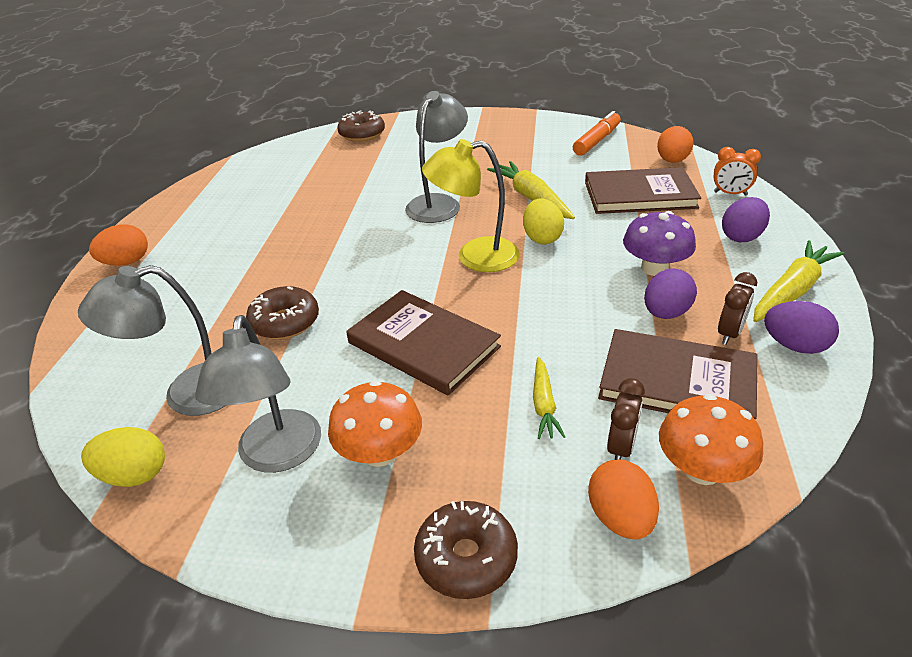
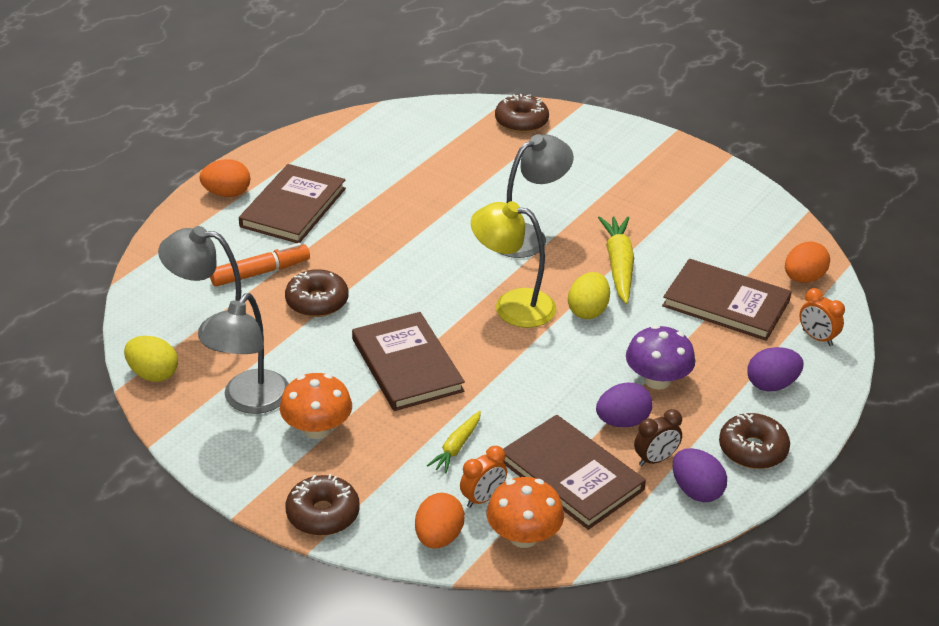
camera: 25 degrees right, 0 degrees up
(204, 251) = (293, 207): none -> brown book
(596, 141) = (752, 223): orange marker -> orange marker (260, 272)
(621, 447) = (482, 498): brown clock -> orange clock
(791, 291) = (752, 450): yellow carrot -> brown donut

